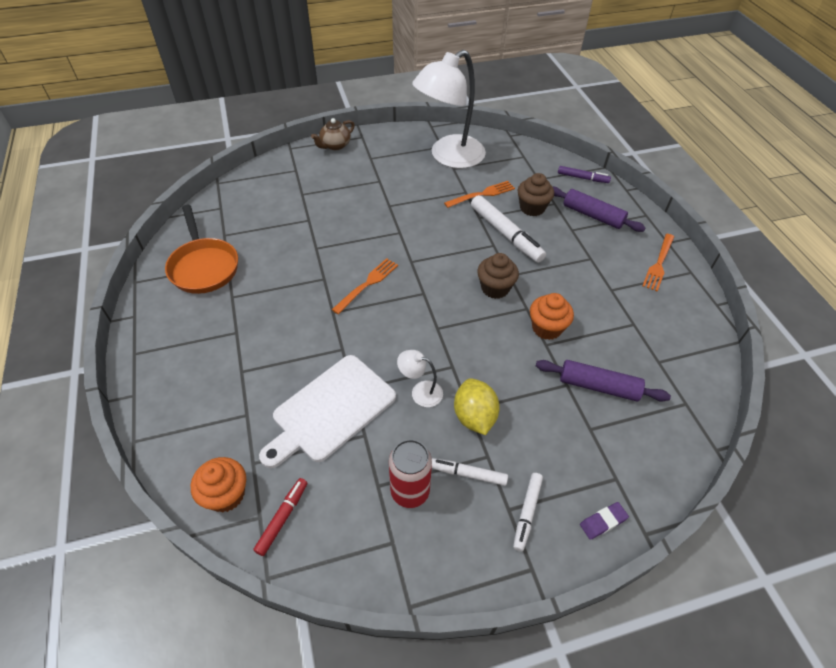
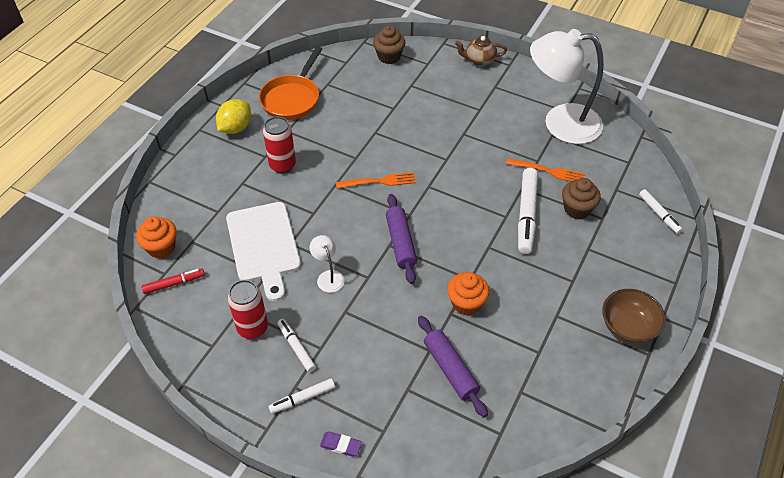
camera: 45 degrees right, 0 degrees up
(263, 328) = (282, 165): none -> red can
(331, 410) = (264, 245): white cutting board -> white cutting board turned 105 degrees counterclockwise
(474, 416) = (342, 318): yellow lemon -> yellow lemon (235, 128)
(495, 288) = (465, 248): brown cupcake -> brown cupcake (389, 57)
(582, 178) = (659, 214): purple marker -> white marker
(592, 215) = (623, 250): purple rolling pin -> purple rolling pin (400, 243)
(659, 264) = (628, 327): orange fork -> brown bowl

